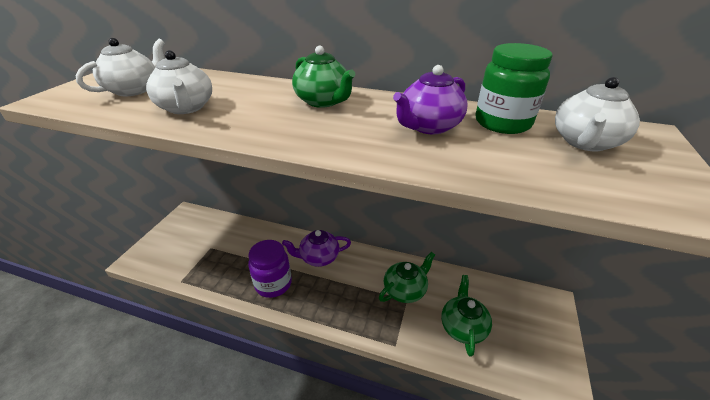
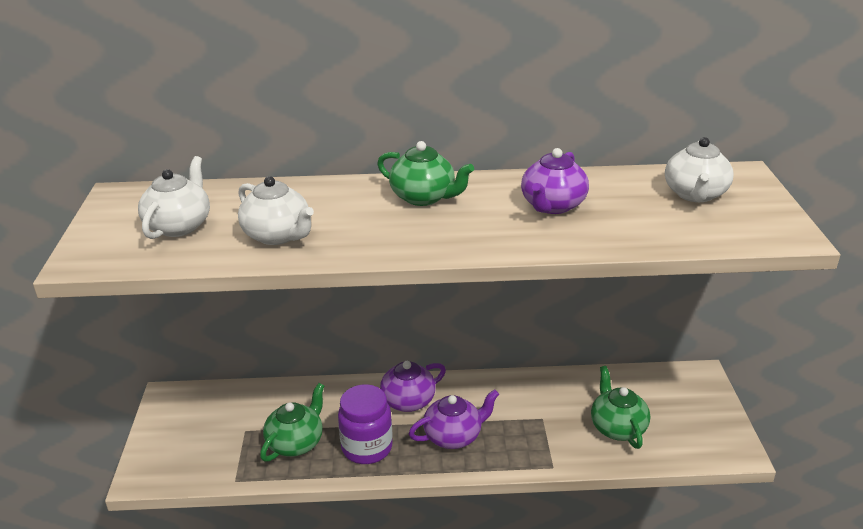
camera: 20 degrees left, 5 degrees down
(335, 294) = (454, 436): none -> purple teapot
(405, 290) = (535, 408): green teapot -> green teapot (296, 442)
(502, 123) = (617, 188): green jar -> none

